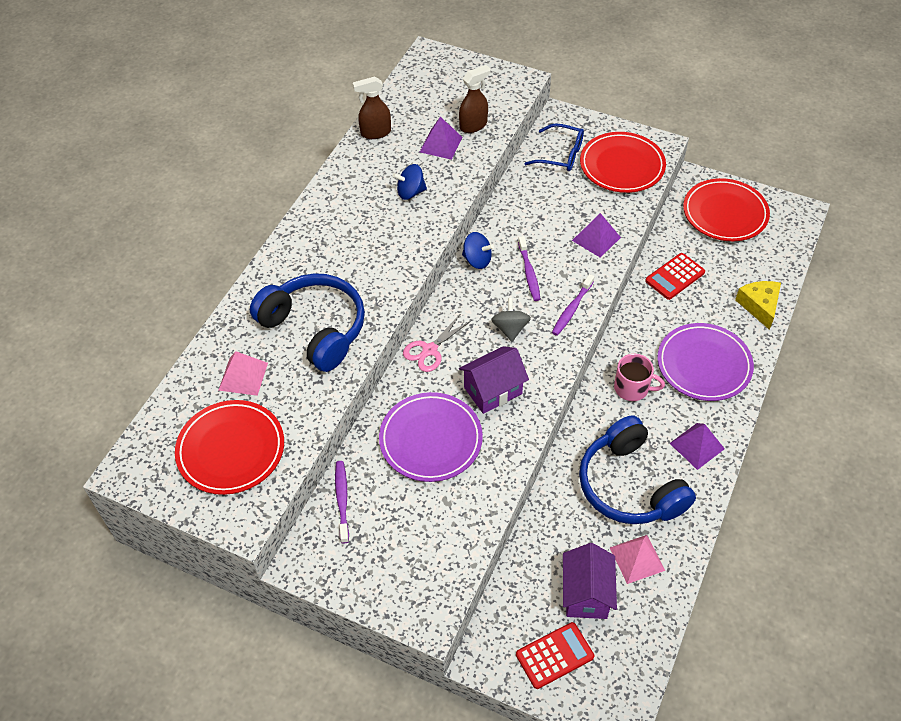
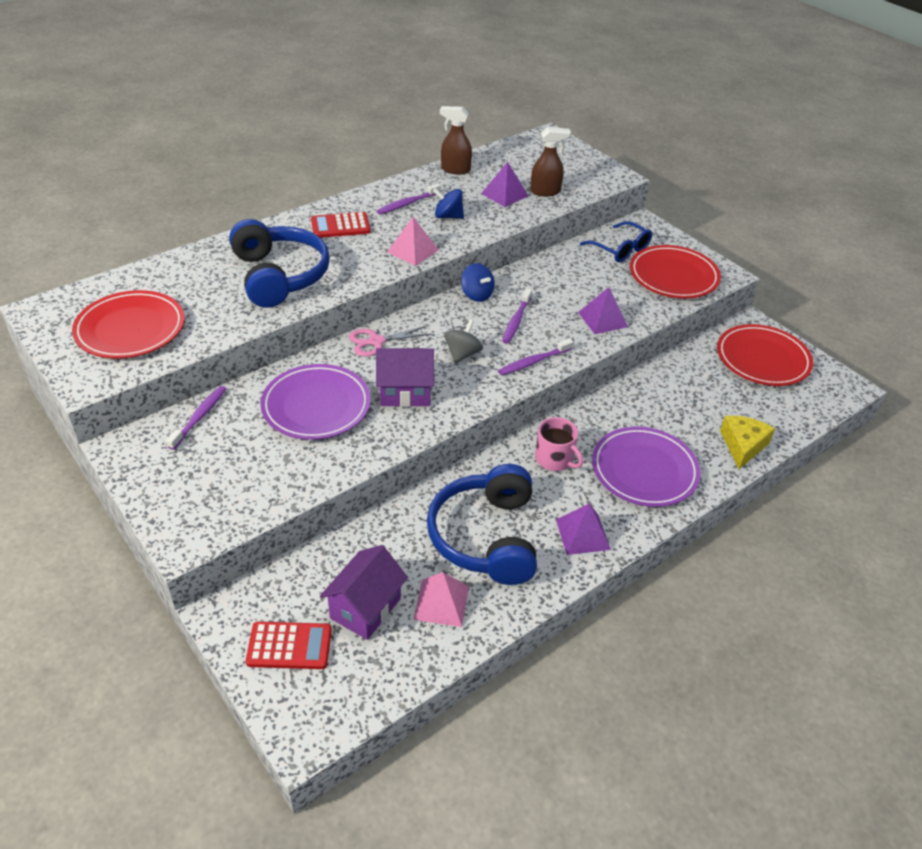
camera: 25 degrees right, 10 degrees down
(243, 376) = (190, 285): pink pyramid -> pink pyramid (412, 251)
(363, 193) = (407, 204): none -> purple toothbrush
(675, 277) = (670, 389): red calculator -> red calculator (340, 226)

